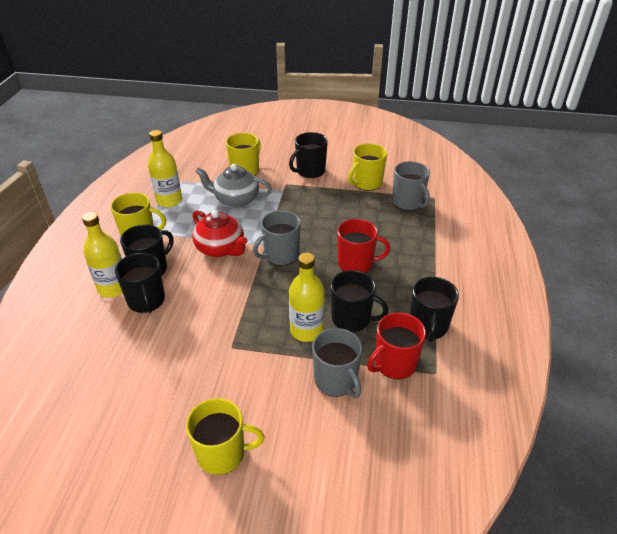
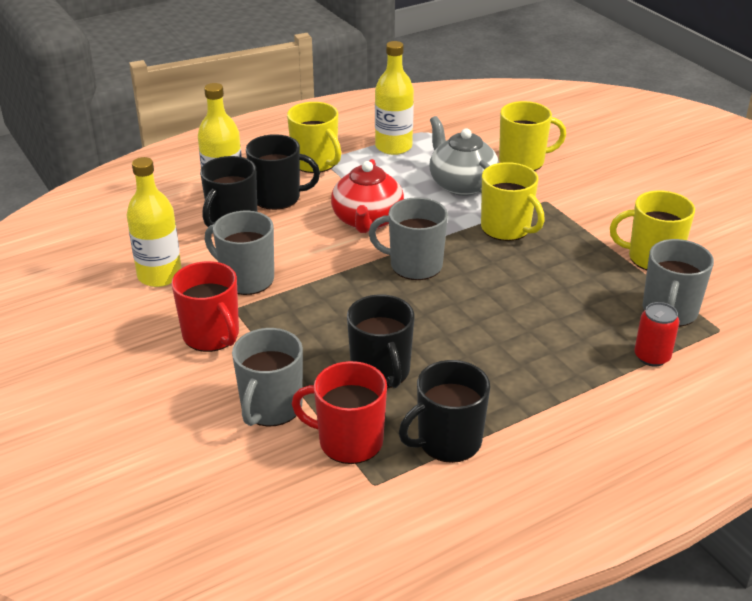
camera: 50 degrees right, 5 degrees down
(210, 326) = (246, 279): none -> grey mug
(222, 453) = (96, 379): yellow mug -> yellow mug (506, 228)
(306, 330) = (320, 347): yellow bottle -> yellow bottle (159, 275)
(310, 171) = (601, 204): black mug -> none
(356, 264) = (480, 328): red mug -> red mug (211, 335)
(432, 226) = (652, 357): none -> red can

